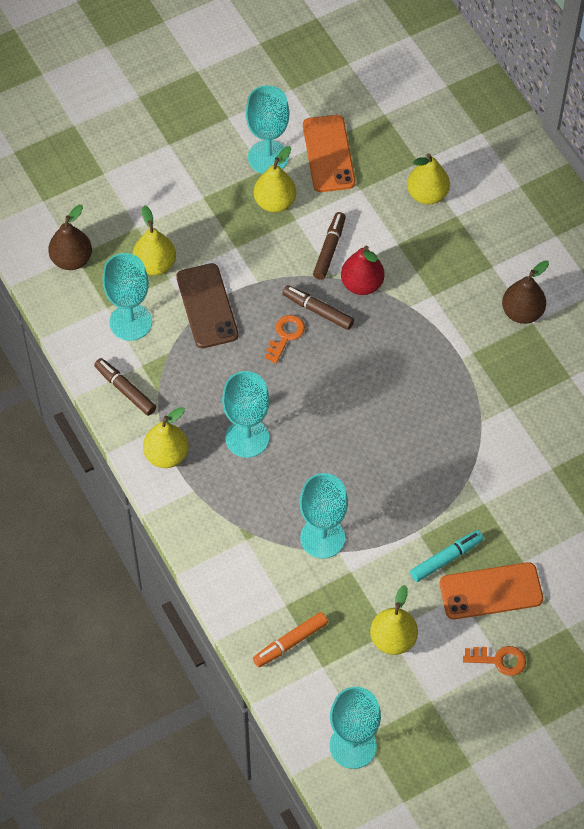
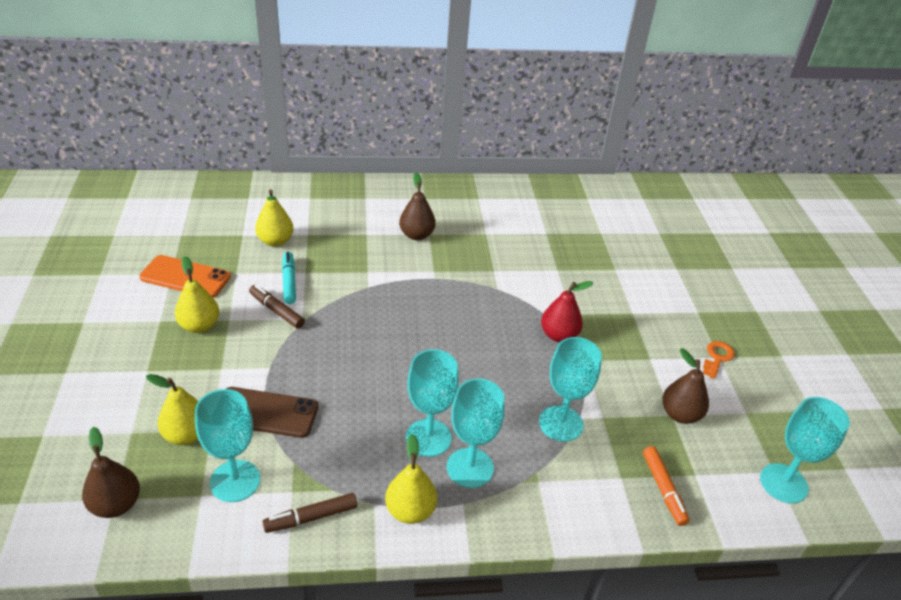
camera: 70 degrees left, 20 degrees down
(268, 157) = (151, 313): turquoise goblet -> turquoise goblet (470, 467)
(285, 336) = (339, 370): orange key -> none
(318, 311) = (330, 340): brown marker -> none
(362, 284) = (326, 305): red pear -> red pear (559, 335)
(393, 639) = (680, 414): yellow pear -> brown pear
(446, 558) = (613, 353): turquoise marker -> turquoise marker (289, 282)
(491, 591) = (653, 339): orange phone -> none

